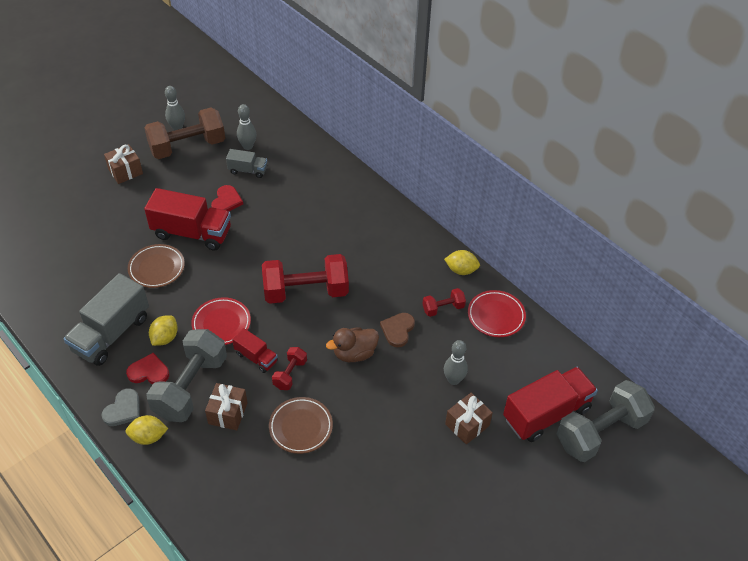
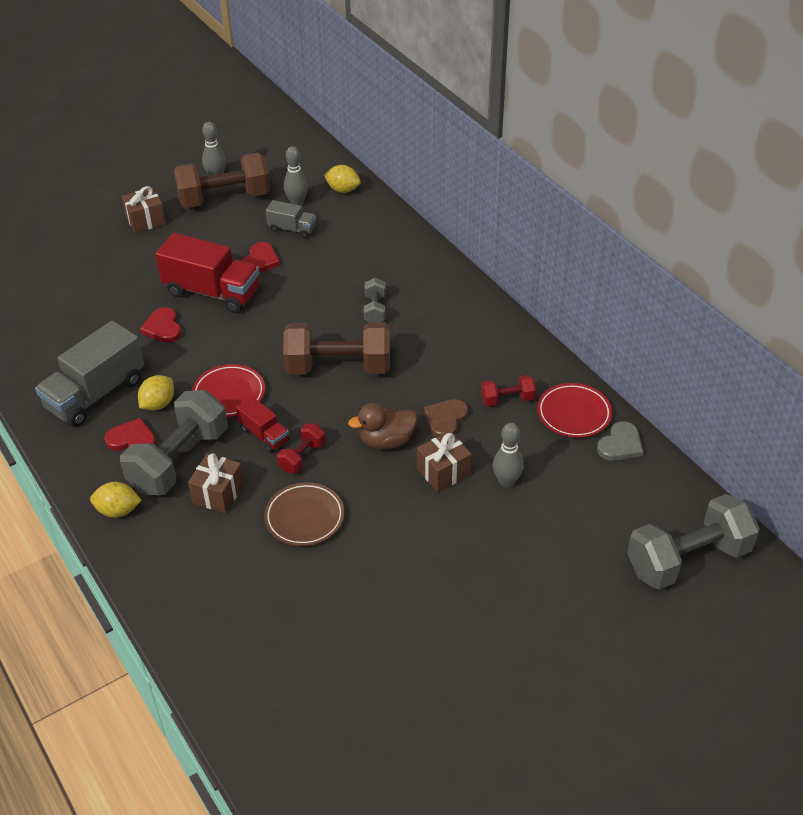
camera: 10 degrees right, 5 degrees down
(123, 409) = (94, 478): grey heart -> grey heart (620, 444)
(157, 268) = (163, 327): brown plate -> red heart
(306, 292) = (338, 367): red dumbbell -> brown dumbbell
(326, 238) = (375, 310): none -> grey dumbbell
(461, 270) = (538, 358): yellow lemon -> yellow lemon (343, 190)
(467, 425) = (515, 534): brown gift -> brown gift (443, 472)
(546, 414) = (620, 532): red truck -> none

